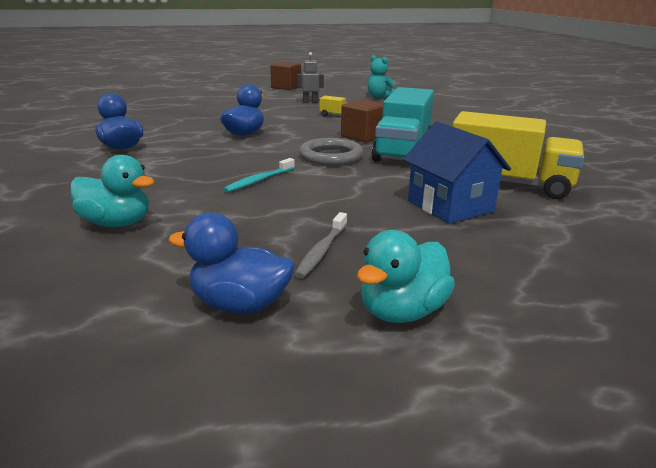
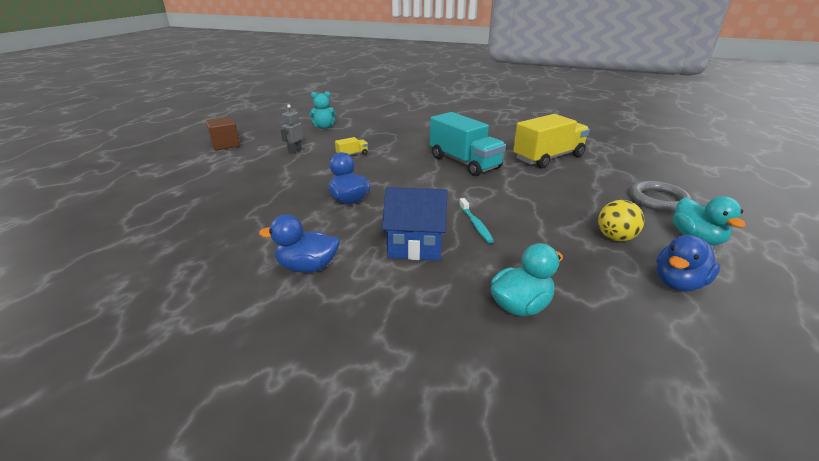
camera: 55 degrees left, 5 degrees up
(322, 251) = (615, 238): grey toothbrush -> yellow ball
(331, 156) = (448, 185): grey ring -> grey ring (658, 200)
(362, 136) = (416, 163): brown cube -> none
(450, 206) = (570, 182): blue house -> blue house (415, 245)

